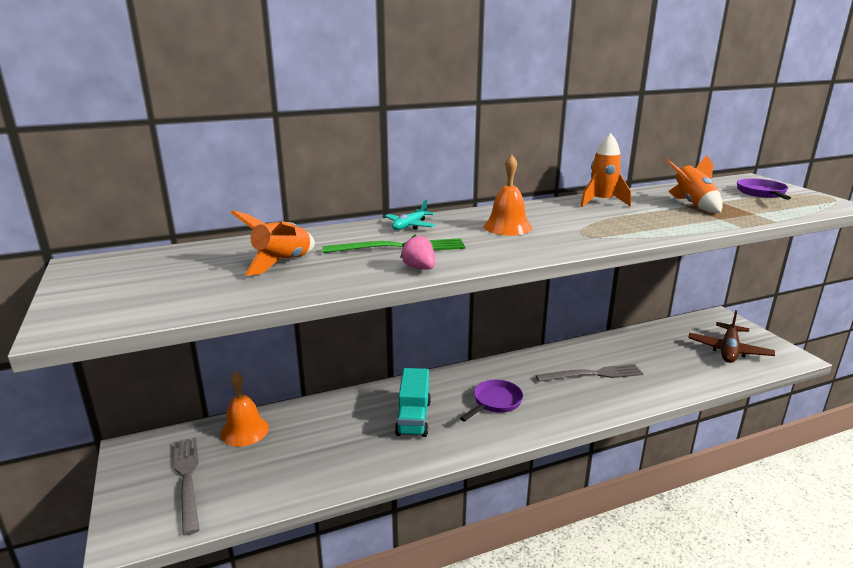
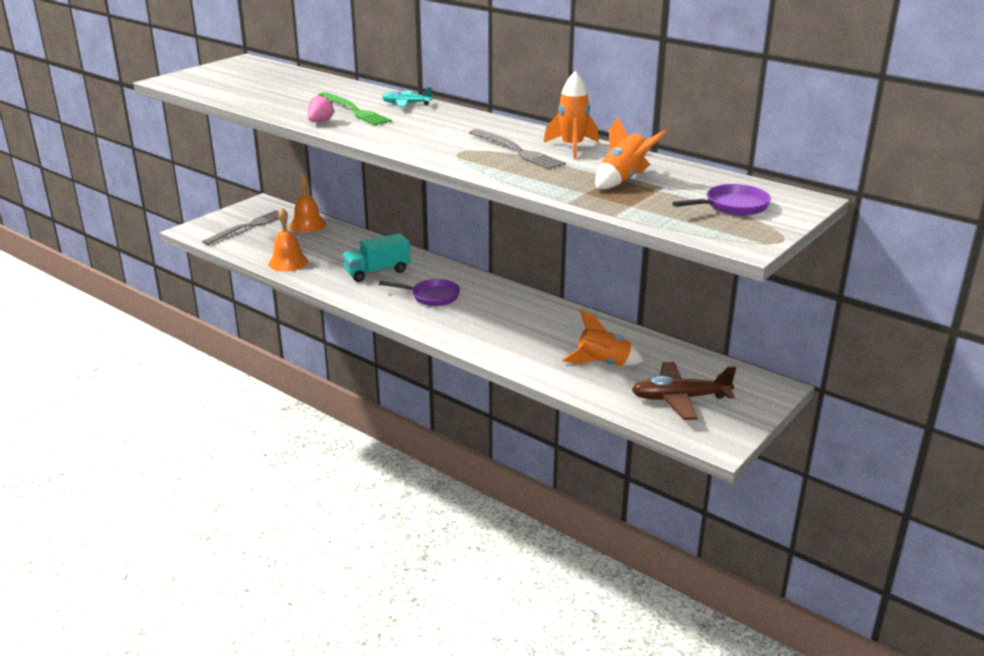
camera: 60 degrees right, 5 degrees up
(282, 263) = (291, 92): orange rocket -> orange rocket (602, 364)
(507, 227) = (444, 128): orange bell -> orange bell (288, 262)
(593, 374) = (529, 330): grey fork -> grey fork (517, 151)

